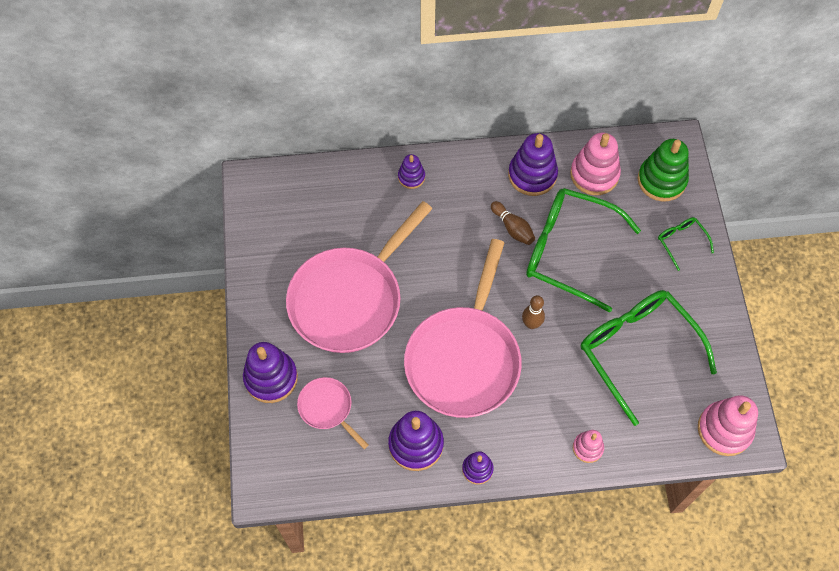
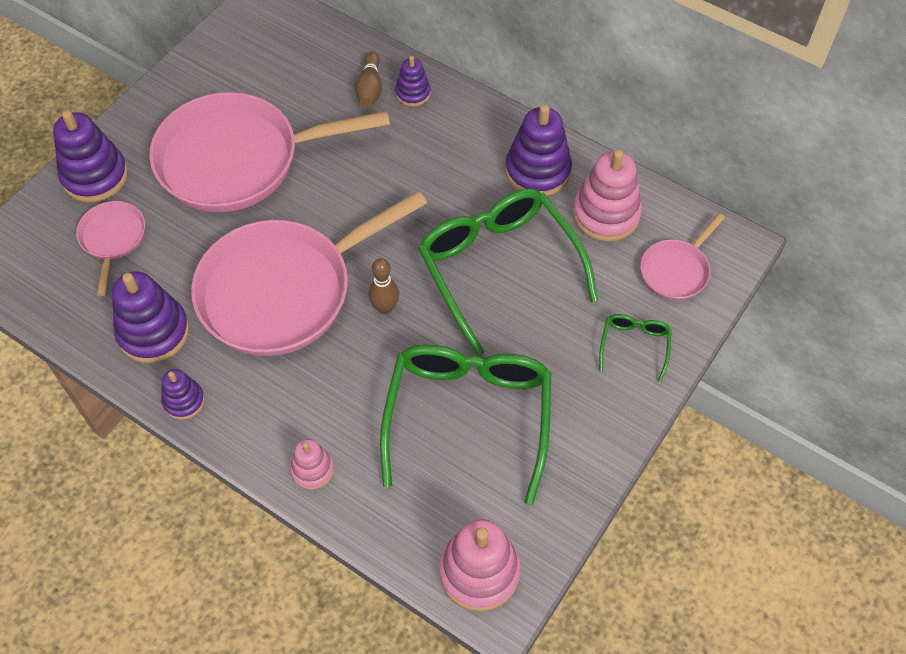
camera: 40 degrees right, 5 degrees down
(512, 228) = (463, 206): brown bowling pin -> brown bowling pin (370, 88)
(661, 180) = (676, 270): green stacking toy -> pink pan

